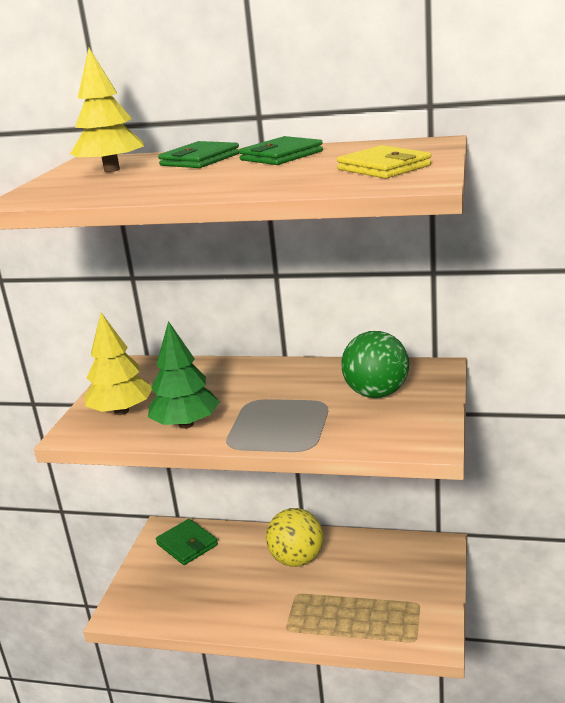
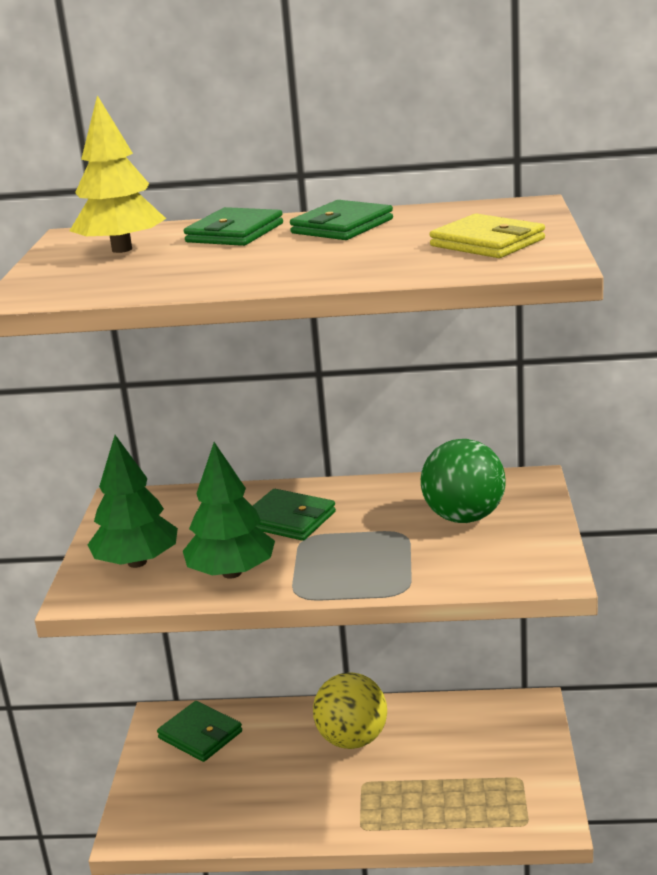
camera: 10 degrees left, 0 degrees up
(121, 411) = (137, 562): yellow tree -> green tree
(243, 386) = (289, 519): none -> green wallet

